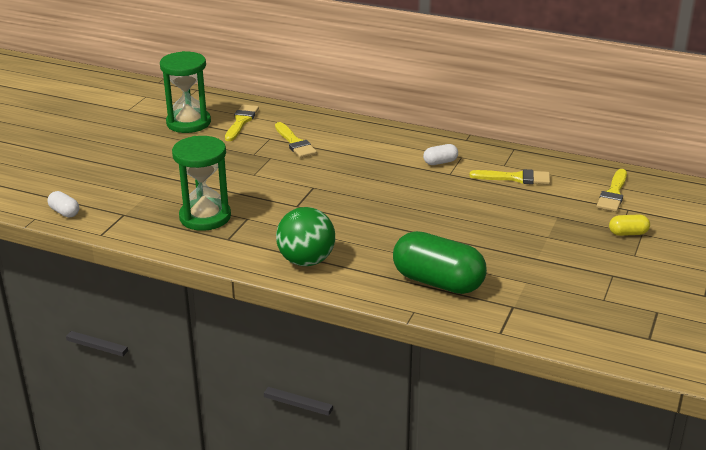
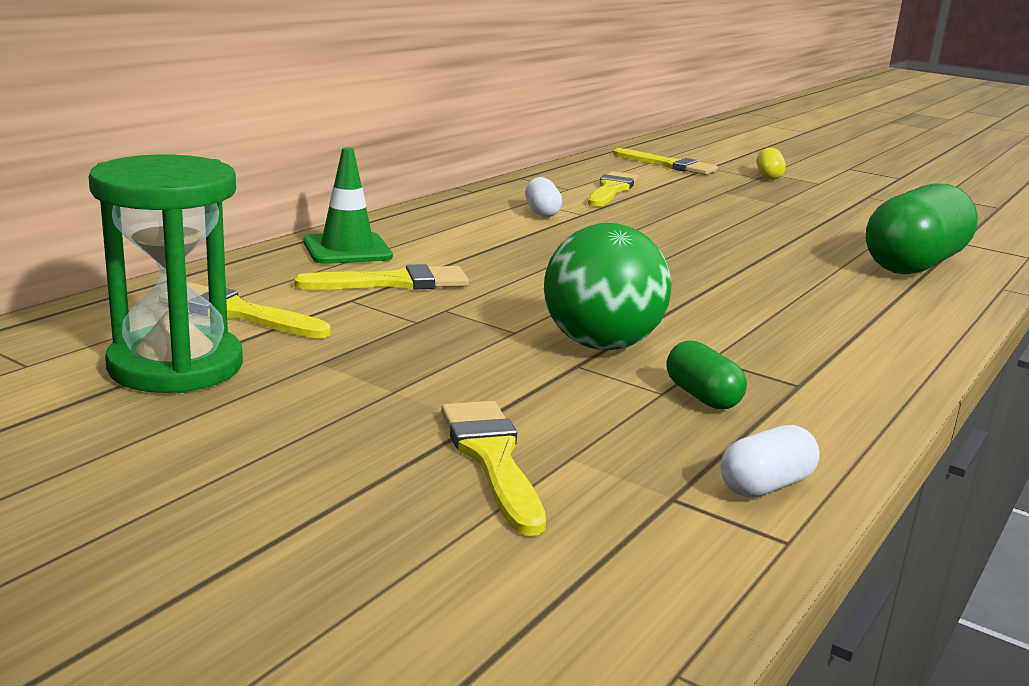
camera: 80 degrees left, 10 degrees down
(64, 212) = (644, 601): white capsule -> white capsule (765, 485)
(140, 182) = (492, 458): none -> yellow brush
(205, 217) = (702, 396): green hourglass -> green capsule
(306, 261) = (874, 330): green ball -> green ball (601, 345)
(332, 126) = (347, 249): none -> green traffic cone

